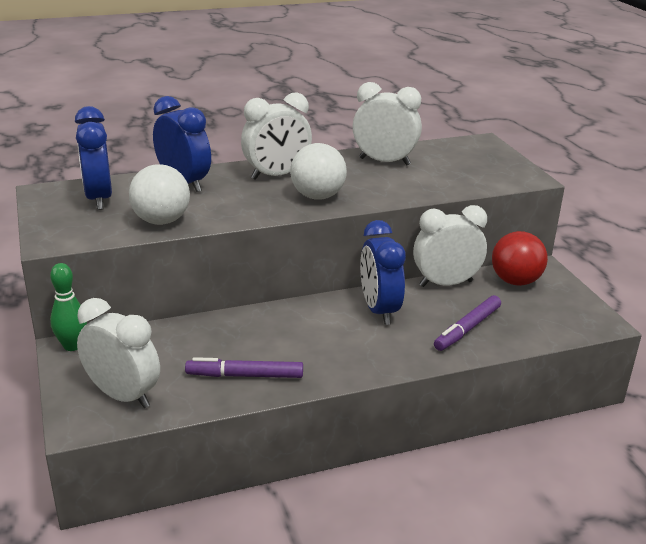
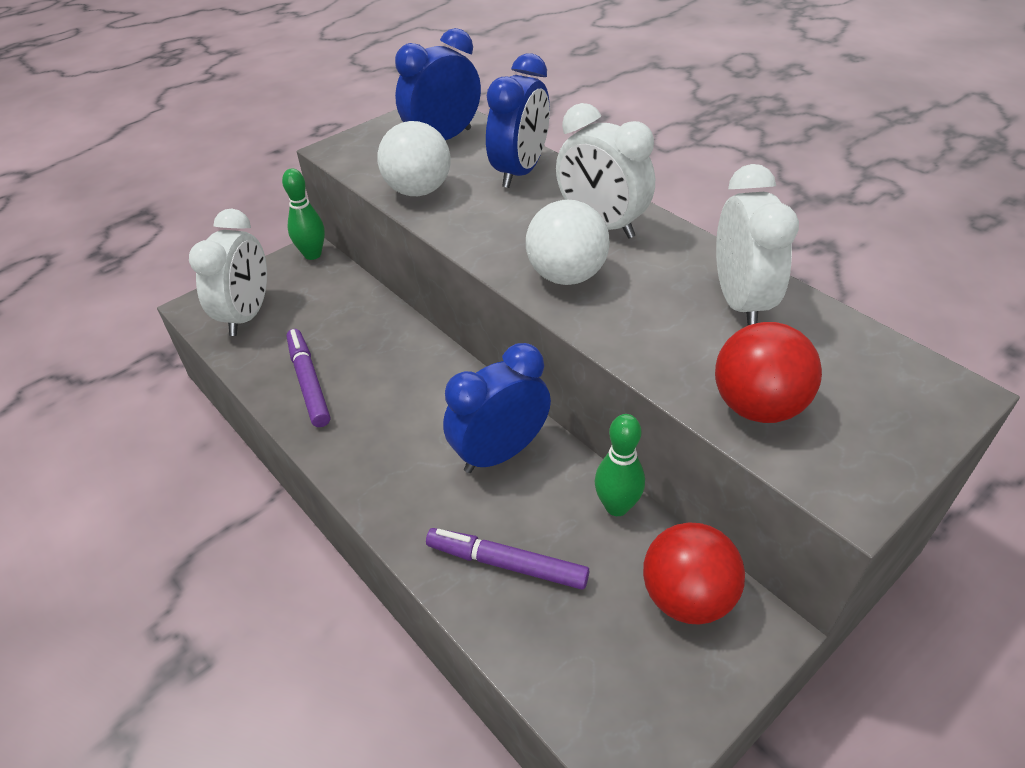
camera: 70 degrees right, 15 degrees up
(446, 283) = (617, 506): white clock -> green bowling pin
(464, 180) = (757, 406): none -> red ball

